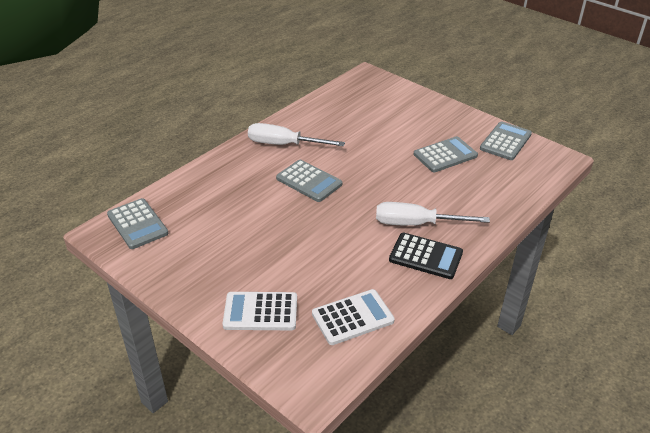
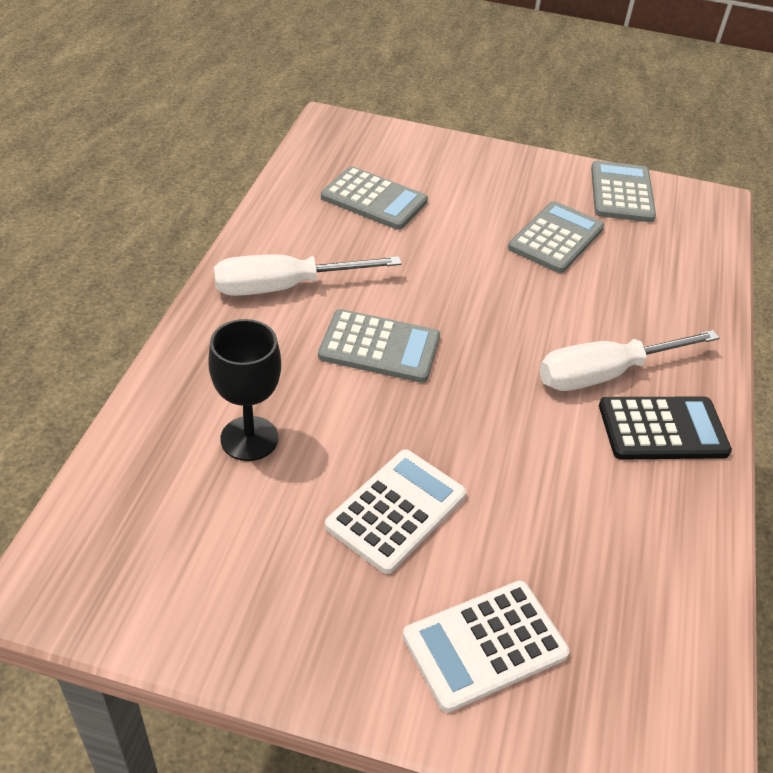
camera: 30 degrees left, 5 degrees up
(137, 224) = (113, 543): grey calculator -> grey calculator (374, 199)
(220, 202) = (249, 438): none -> black goblet
(353, 317) = (642, 590): white calculator -> white calculator (396, 511)

